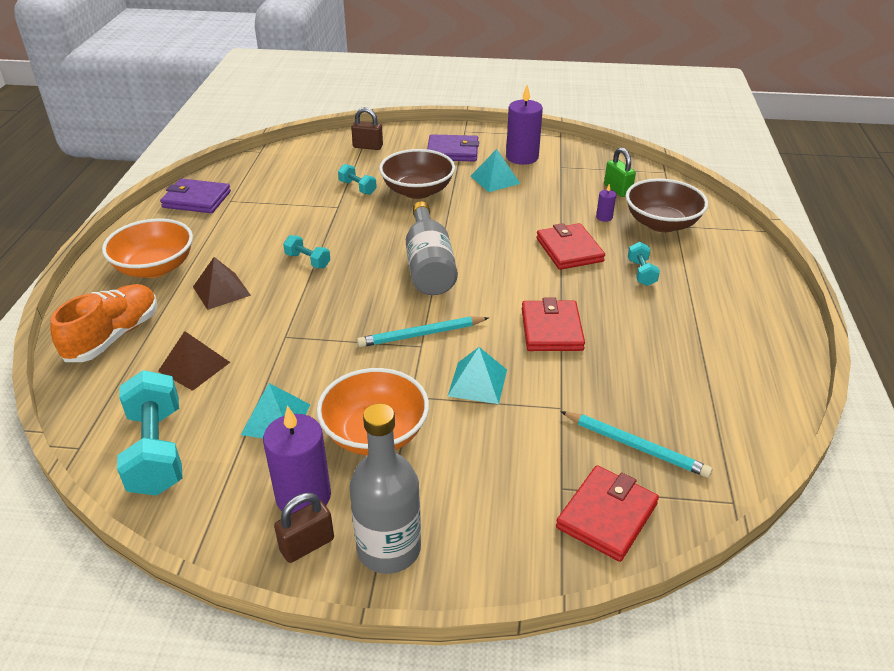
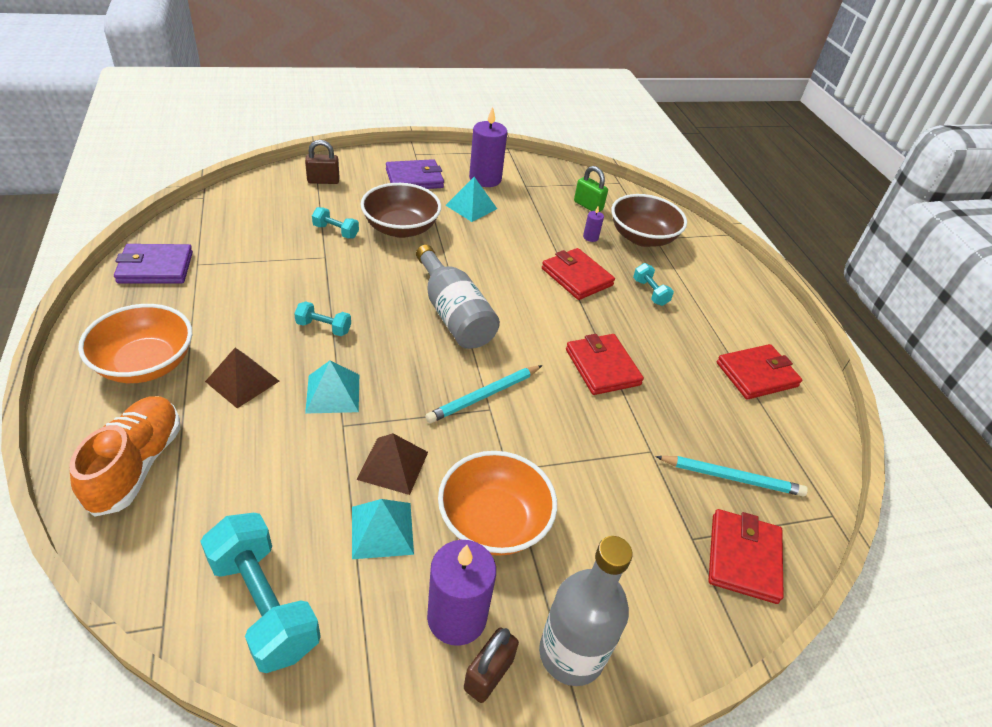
camera: 25 degrees left, 5 degrees up
(194, 366) = (256, 484): brown pyramid -> brown pyramid (393, 465)
(477, 382) = (563, 440): turquoise pyramid -> turquoise pyramid (333, 393)
(720, 362) = (756, 375): none -> red wallet

